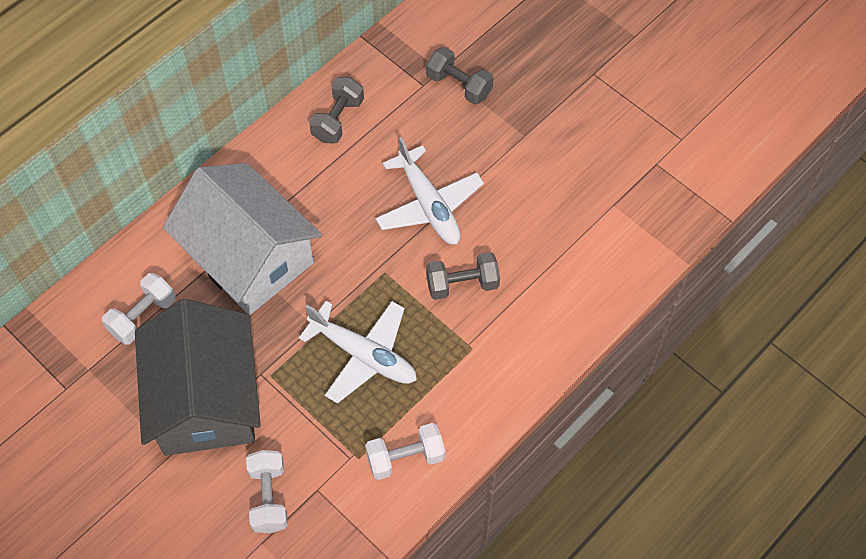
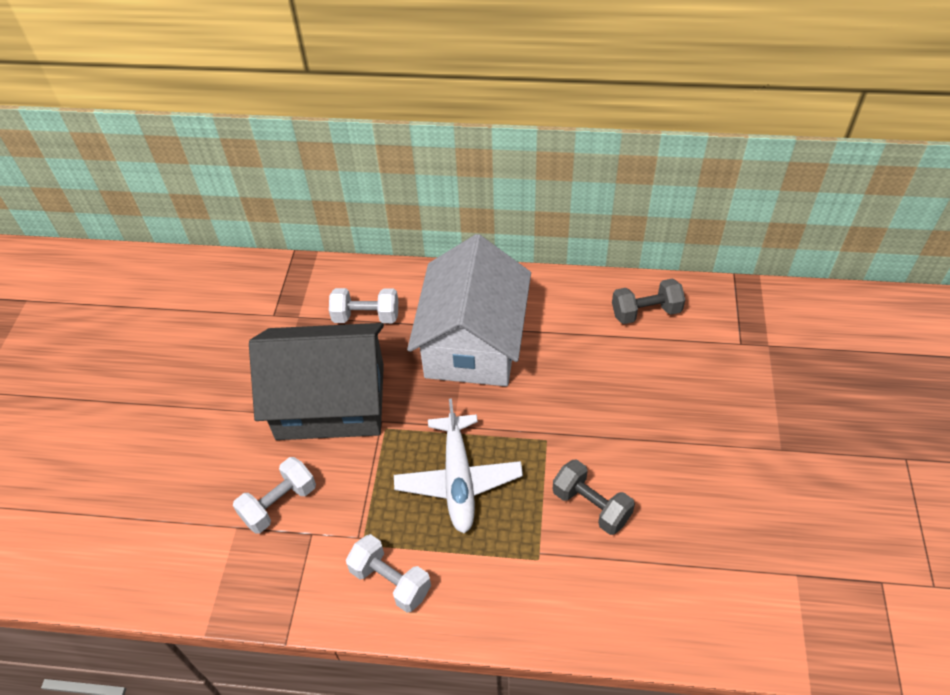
camera: 55 degrees right, 10 degrees down
(205, 399) = (331, 401): grey house -> grey house turned 45 degrees clockwise
(429, 205) = (638, 427): white plane -> none
(459, 85) = (770, 367): grey dumbbell -> none

